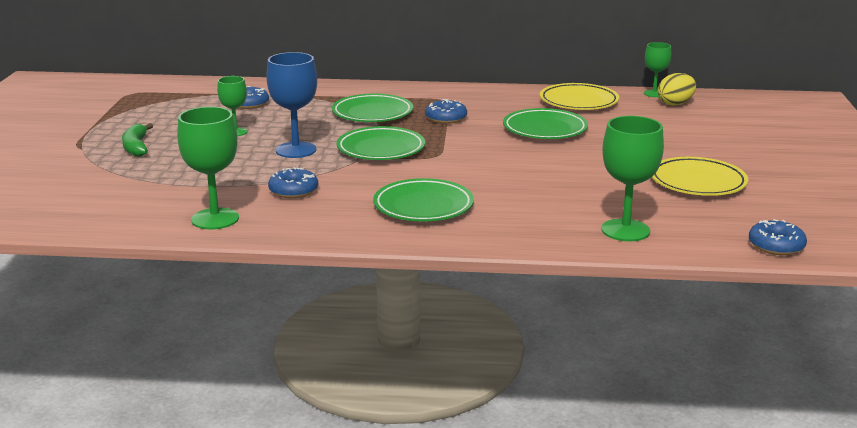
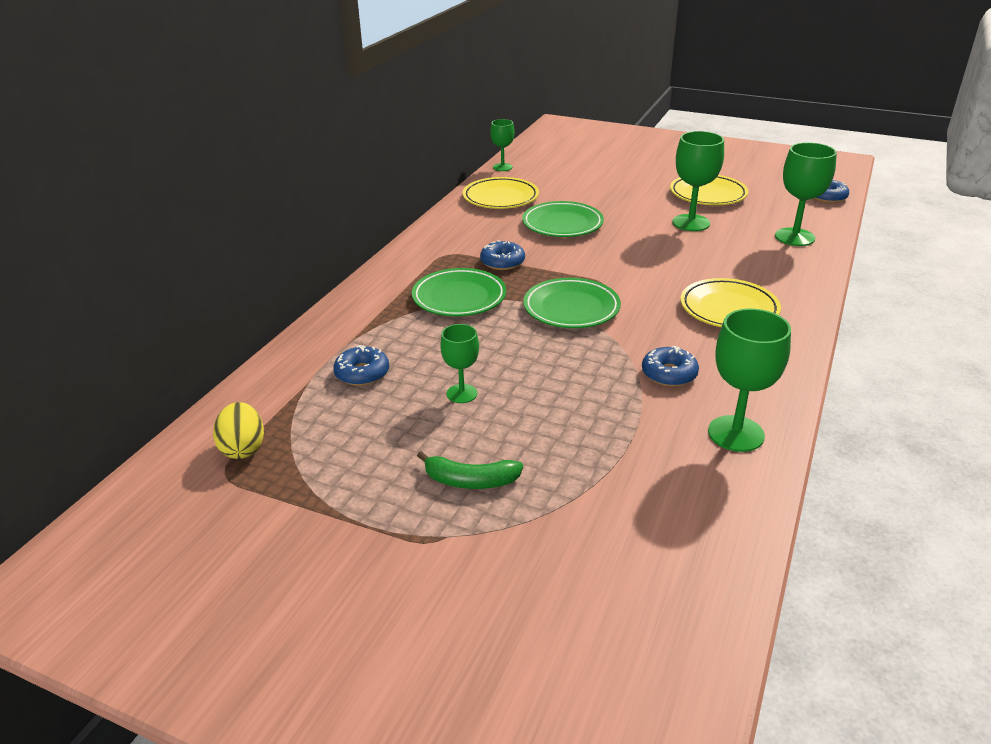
camera: 70 degrees left, 10 degrees up
(296, 150) = (547, 358): blue goblet -> none
(423, 206) = (729, 309): green plate -> yellow plate
(608, 179) = (691, 223): none -> green goblet
(675, 104) = (533, 165): yellow egg -> yellow egg (243, 448)

